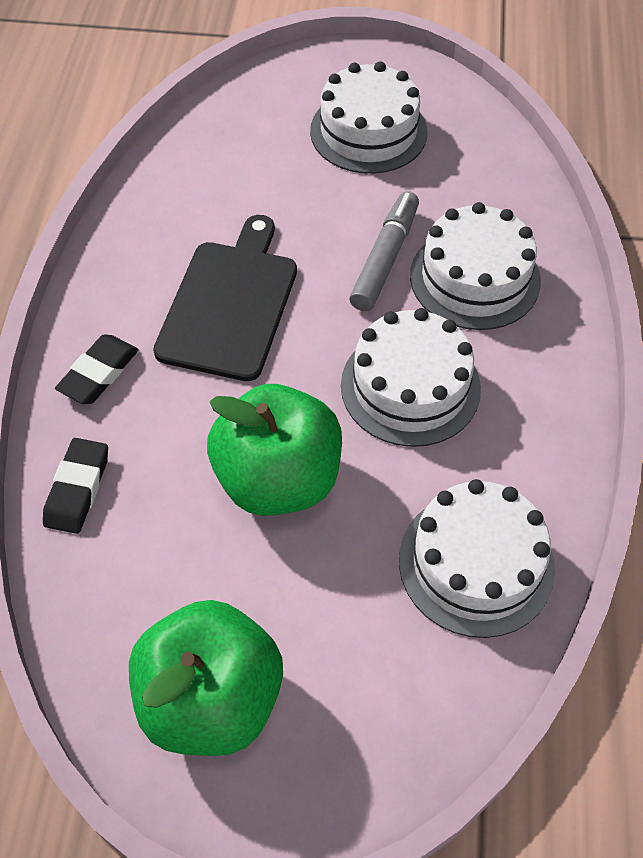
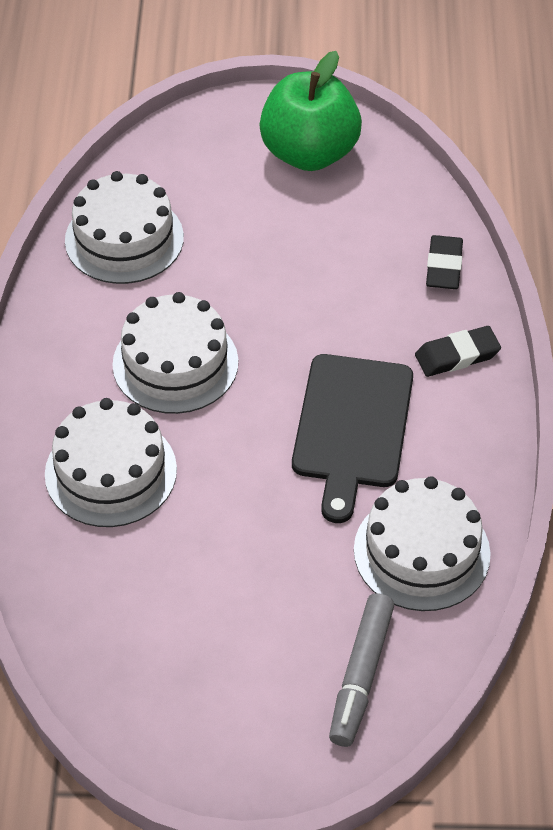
camera: 175 degrees right, 5 degrees down
(99, 373) = (457, 355): black eraser -> black eraser turned 45 degrees clockwise
(278, 479) = (283, 284): green apple -> none
(368, 131) = (228, 652): white cake -> white cake (421, 552)
(385, 259) = (202, 486): grey marker -> grey marker (361, 675)

